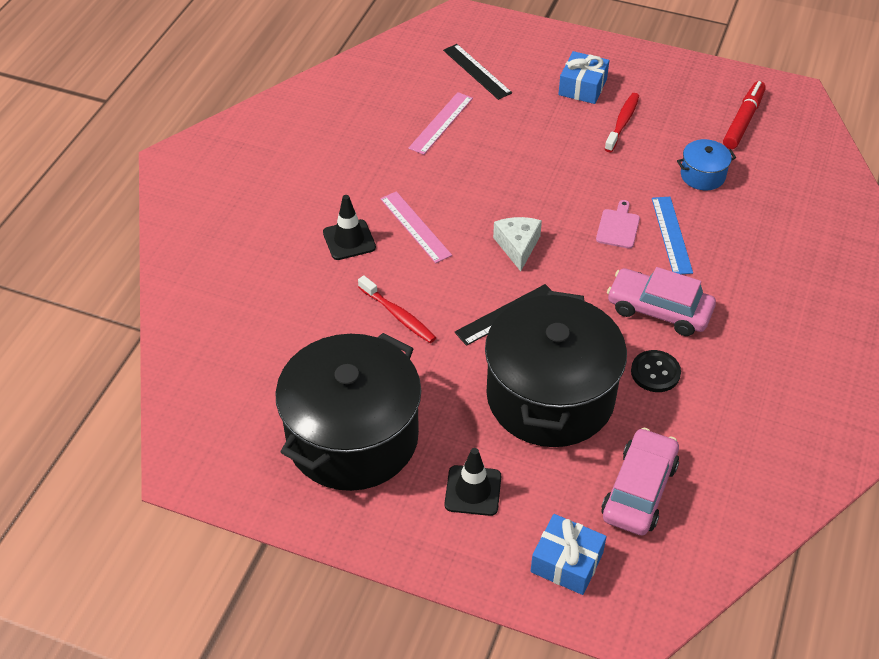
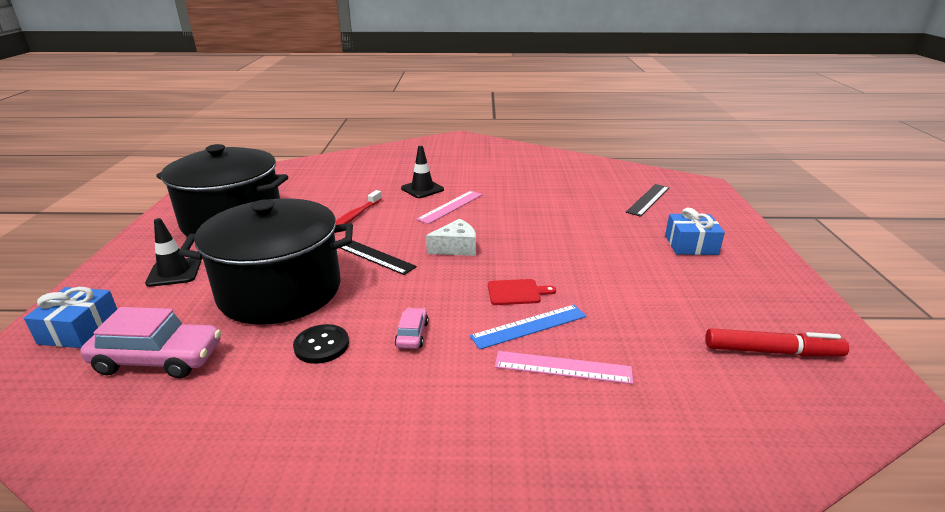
camera: 70 degrees right, 20 degrees down
(441, 123) = (572, 197): pink ruler -> pink ruler (563, 367)
(618, 227) = (516, 292): pink cutting board -> red cutting board
(622, 122) = (668, 272): red toothbrush -> none
(659, 310) = (412, 334): pink car -> pink car, size x0.50
(702, 175) = (642, 334): blue pot -> none

